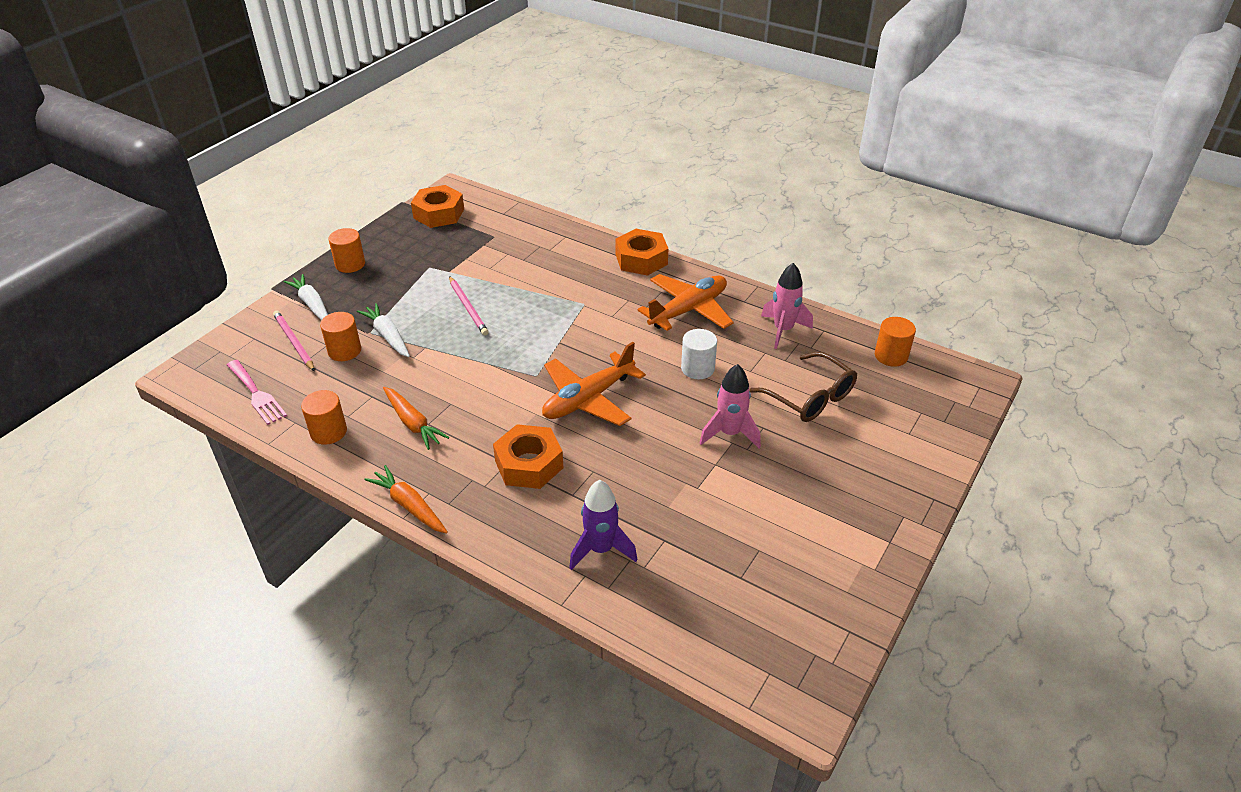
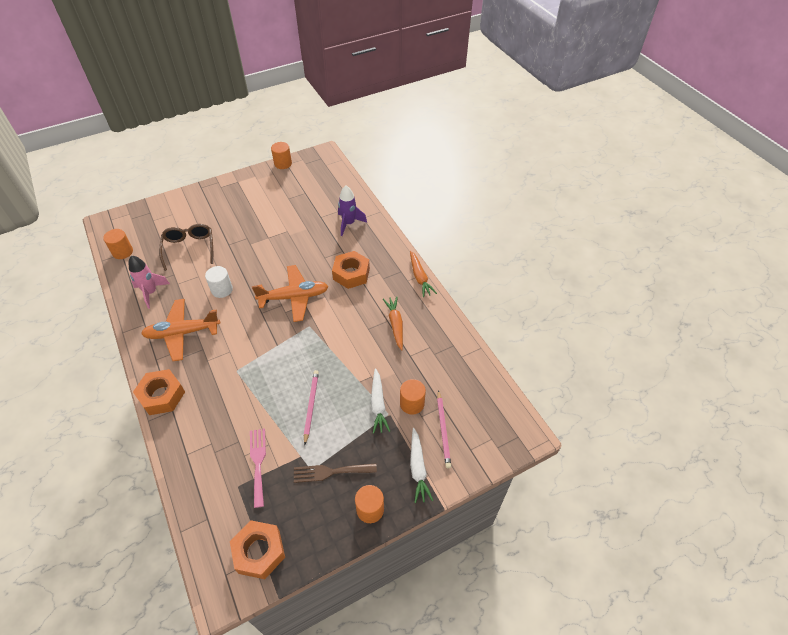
camera: 150 degrees left, 10 degrees up
(256, 394) = (479, 390): pink fork -> pink fork (258, 463)
(328, 432) = (444, 340): orange cylinder -> orange cylinder (283, 163)
(407, 272) = (330, 472): none -> brown fork
(729, 433) = (246, 248): pink rocket -> none

